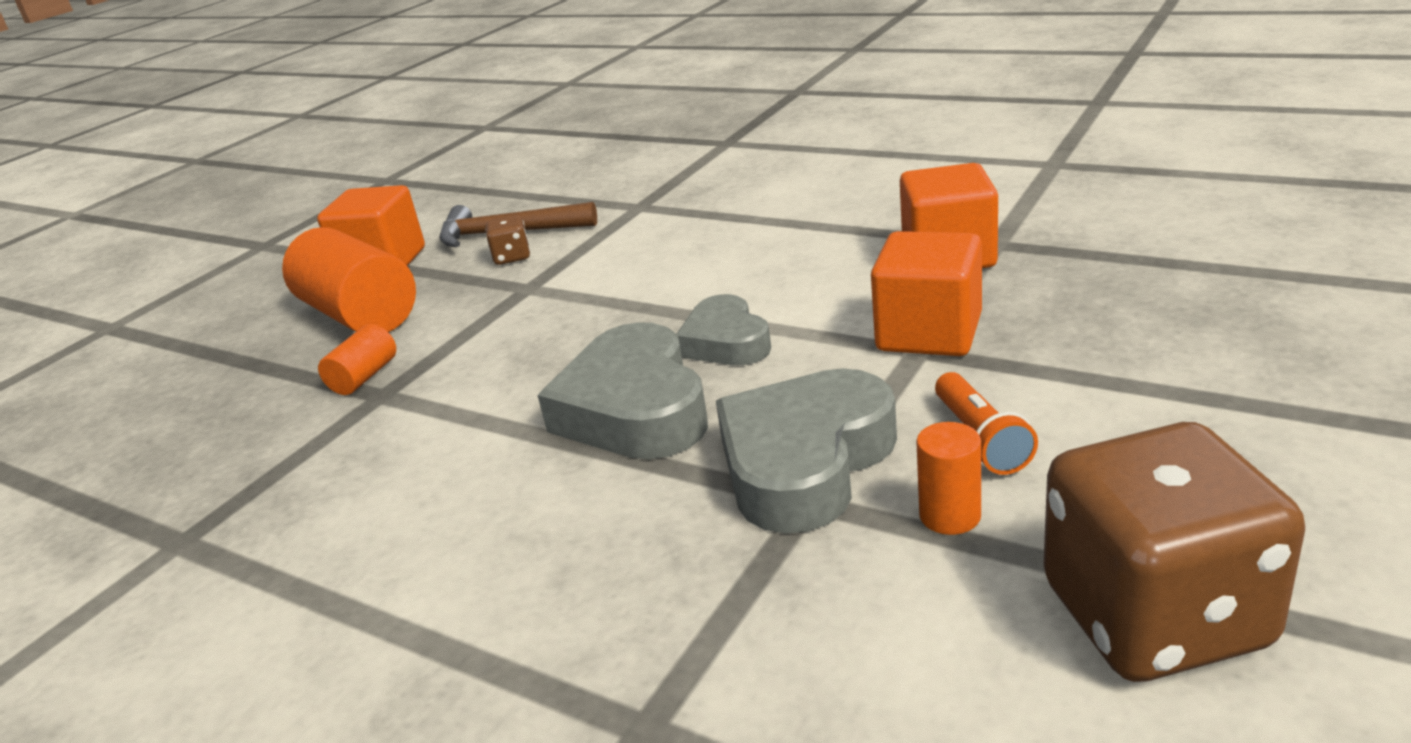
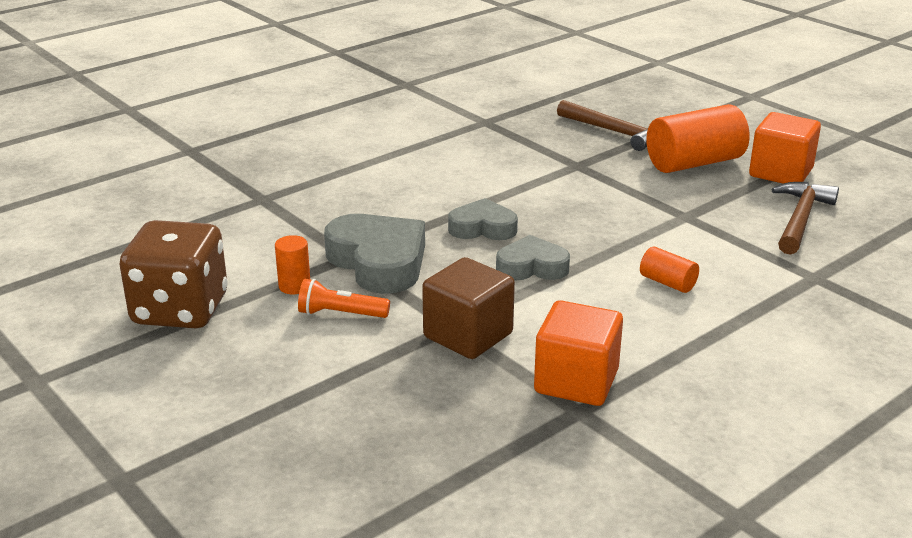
camera: 105 degrees right, 0 degrees up
(244, 395) = (615, 132): none -> brown hammer
(364, 377) = (603, 161): orange cylinder -> orange cylinder (667, 283)
(512, 257) = (748, 216): brown dice -> none
(634, 409) = (483, 228): grey heart -> grey heart, size x0.61
(929, 333) = (468, 335): orange cube -> brown cube

